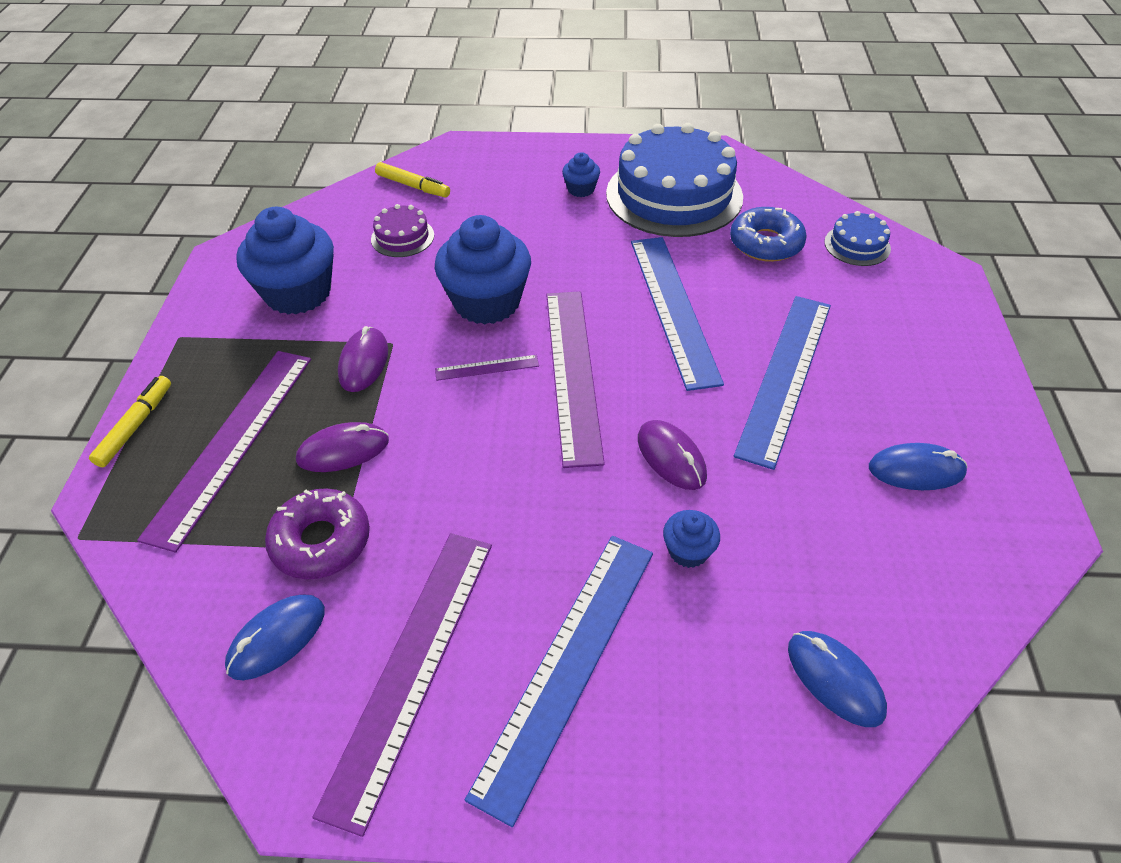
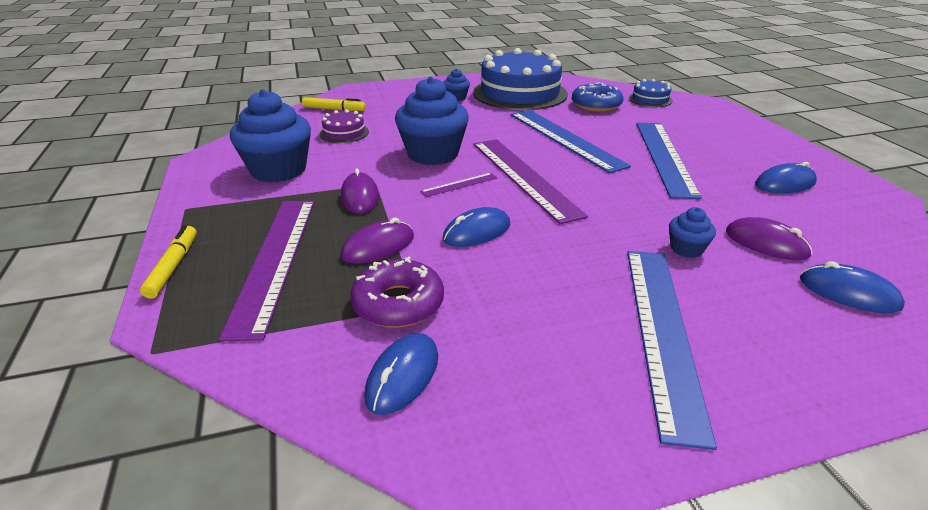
camera: 20 degrees left, 15 degrees down
(412, 667) = (539, 364): purple ruler -> none
(460, 455) = (477, 232): none -> blue mouse
(671, 457) = (629, 205): purple mouse -> purple mouse (766, 243)

